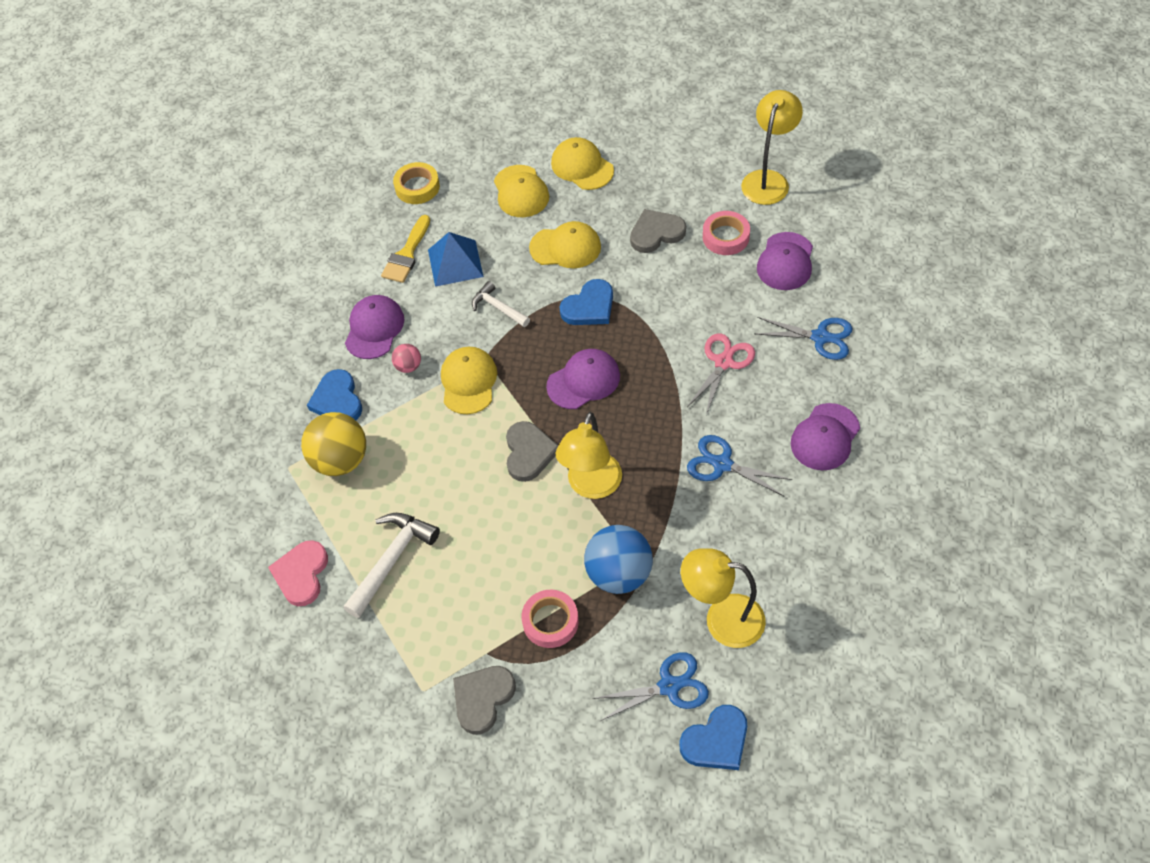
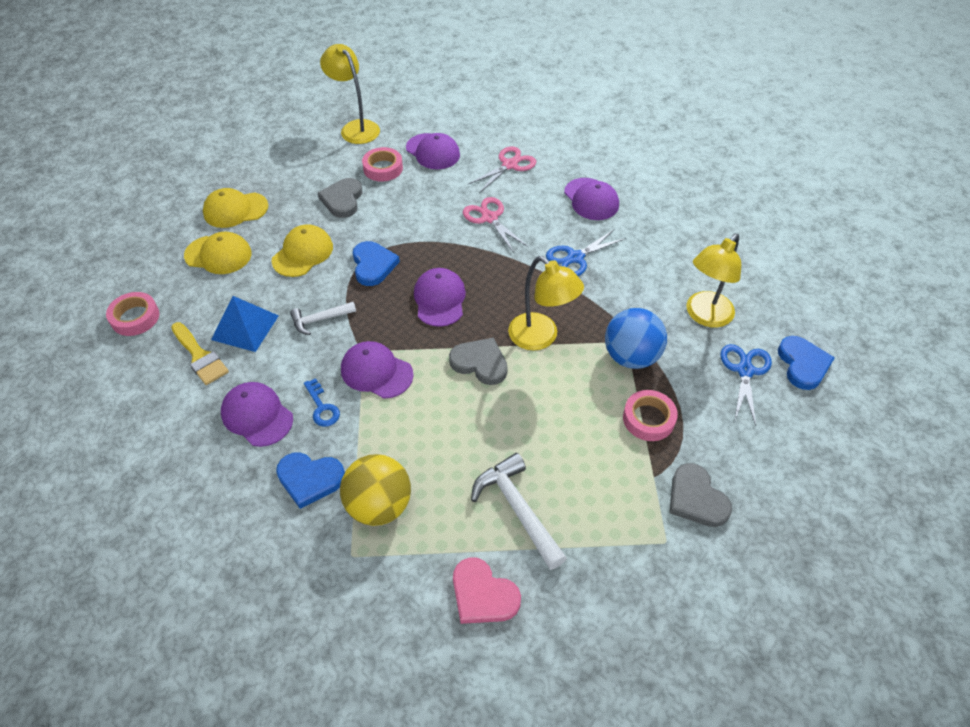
camera: 65 degrees left, 5 degrees down
(408, 366) = (322, 407): pink ball -> blue key
(417, 187) = (135, 317): yellow tape -> pink tape
(468, 382) = (376, 372): yellow cap -> purple cap
(820, 337) = (509, 165): blue scissors -> pink scissors

